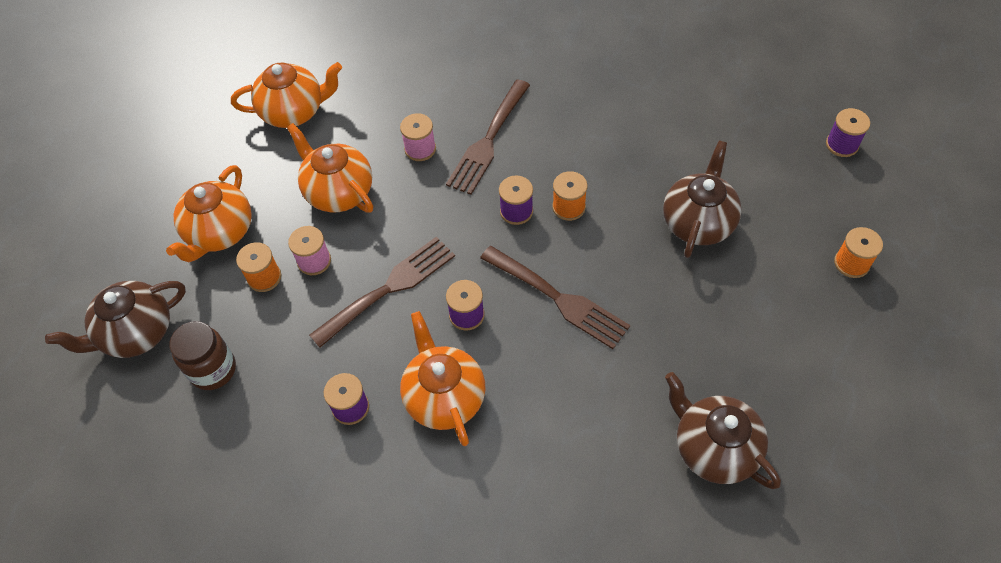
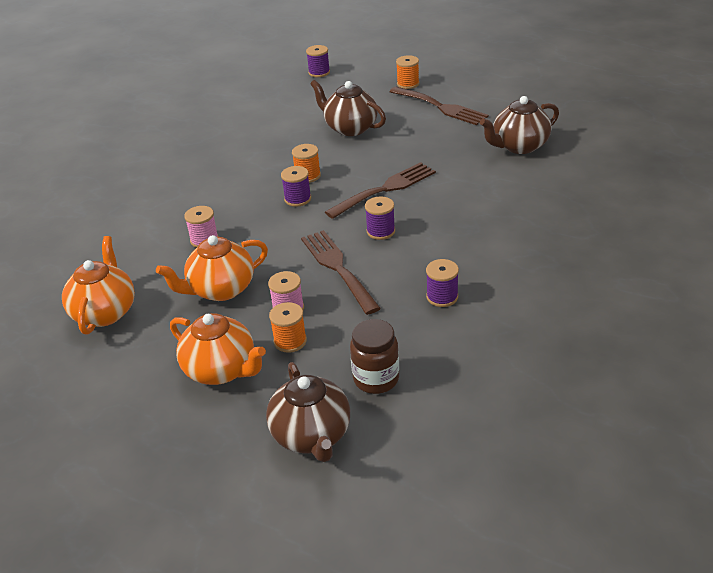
camera: 75 degrees left, 20 degrees down
(444, 397) = (448, 248): orange teapot -> none
(488, 141) = (220, 205): brown fork -> brown fork (441, 107)

